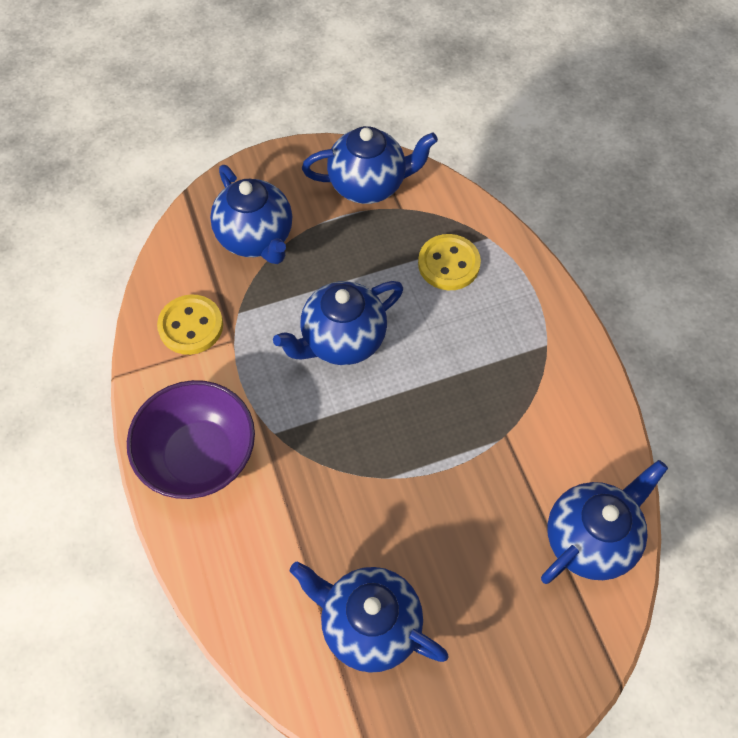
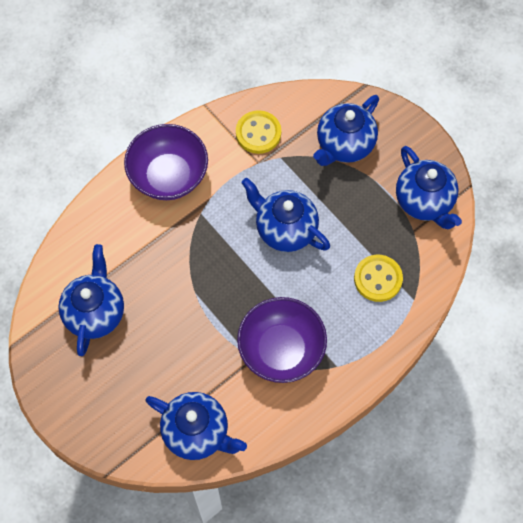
camera: 70 degrees right, 5 degrees up
(506, 399) = (281, 350): none -> purple bowl

